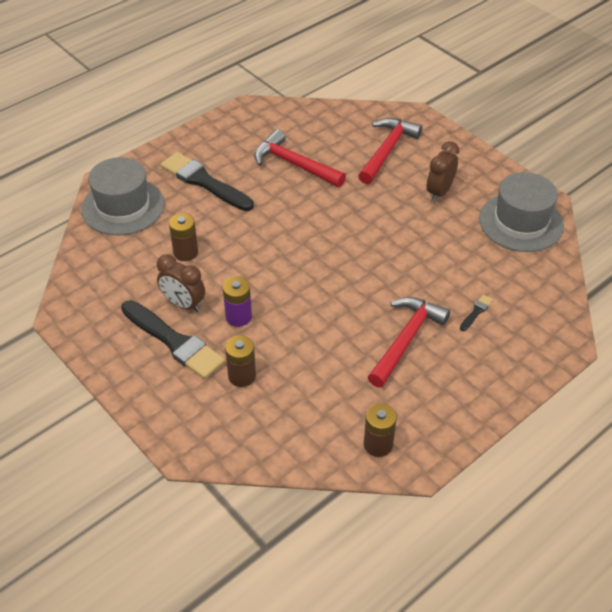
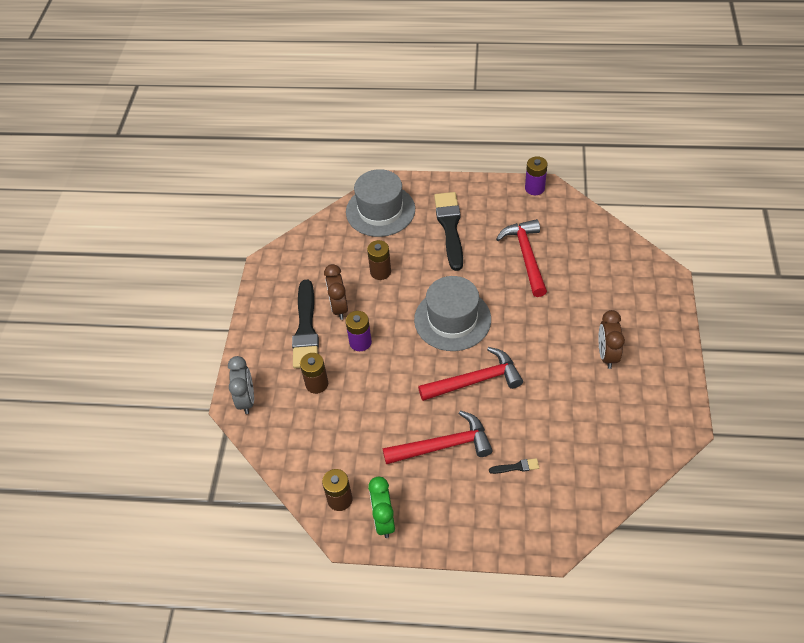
camera: 50 degrees right, 5 degrees up
(192, 438) = (246, 399): none -> grey clock
(238, 113) = (534, 188): none -> purple battery
(387, 150) = (608, 292): red hammer -> red hammer (475, 380)
(432, 429) = (384, 520): none -> green clock
(439, 192) = (607, 355): brown clock -> brown clock turned 75 degrees counterclockwise
(521, 222) = (641, 427): grey hat -> grey hat (452, 319)

